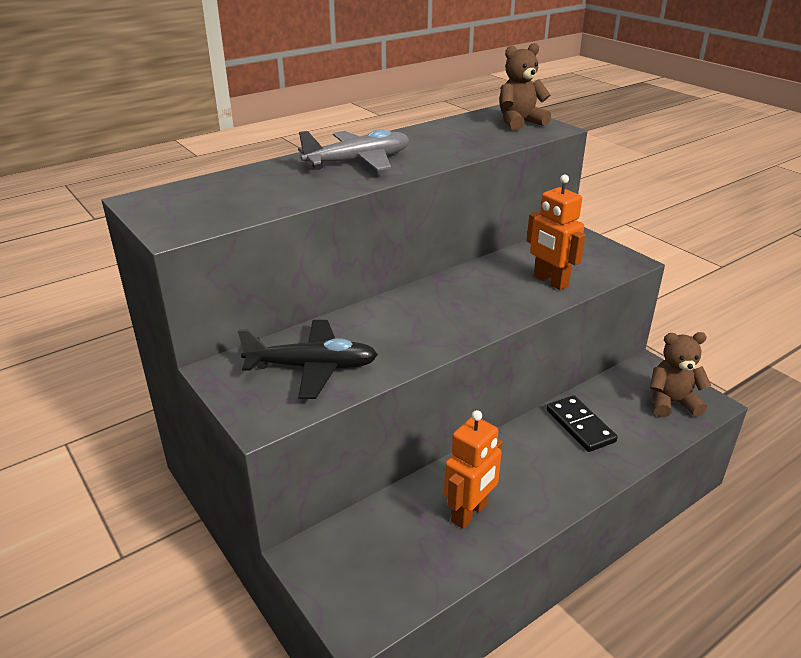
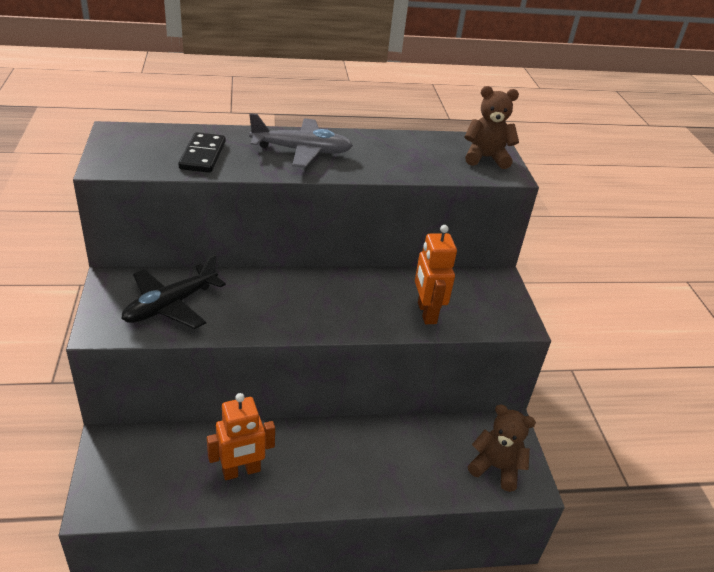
camera: 25 degrees right, 5 degrees up
(312, 367) = (171, 305): black plane -> black plane turned 105 degrees clockwise
(580, 426) = (395, 448): black domino -> black domino (202, 155)

